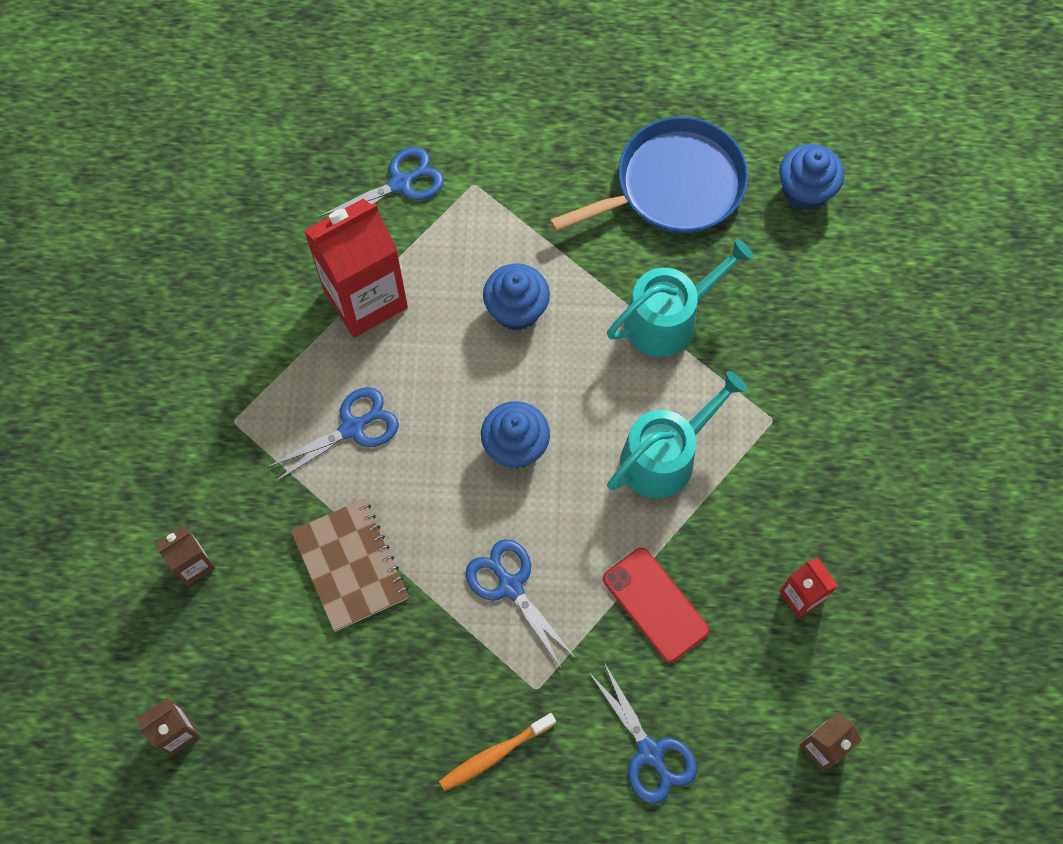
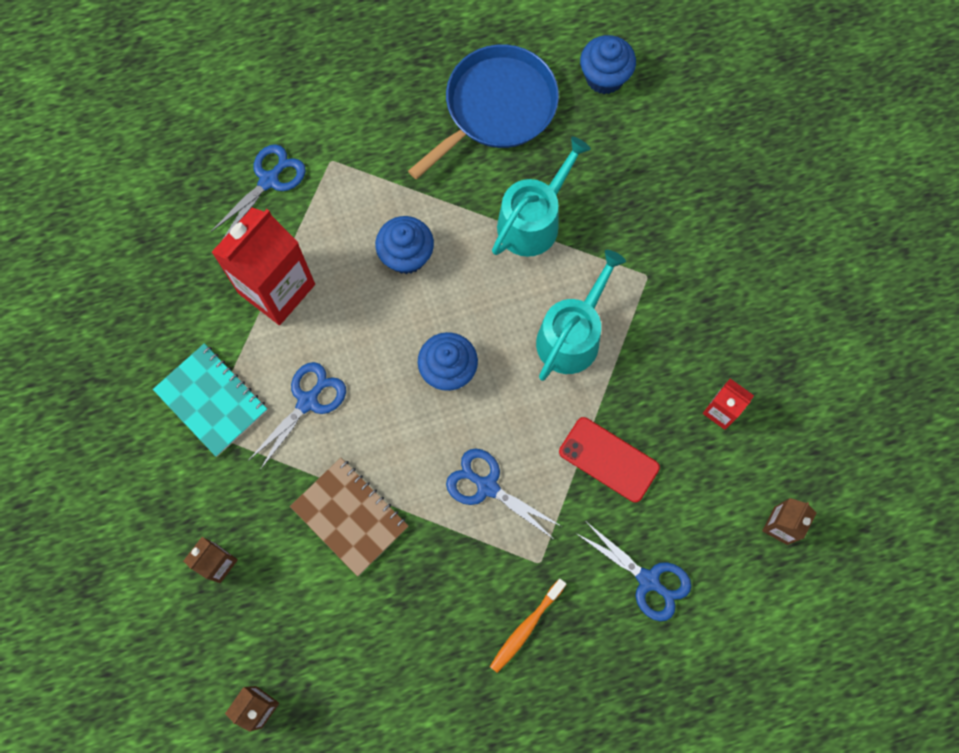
camera: 20 degrees left, 5 degrees up
(252, 392) = (211, 400): none -> turquoise notebook

